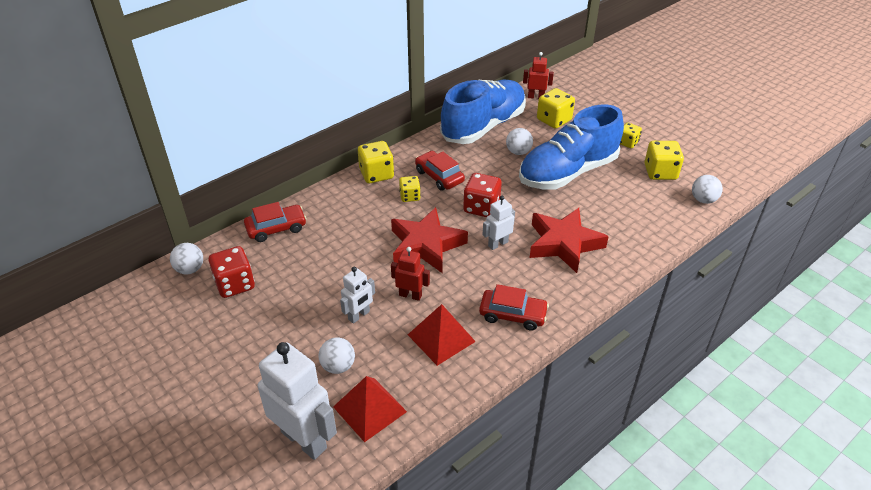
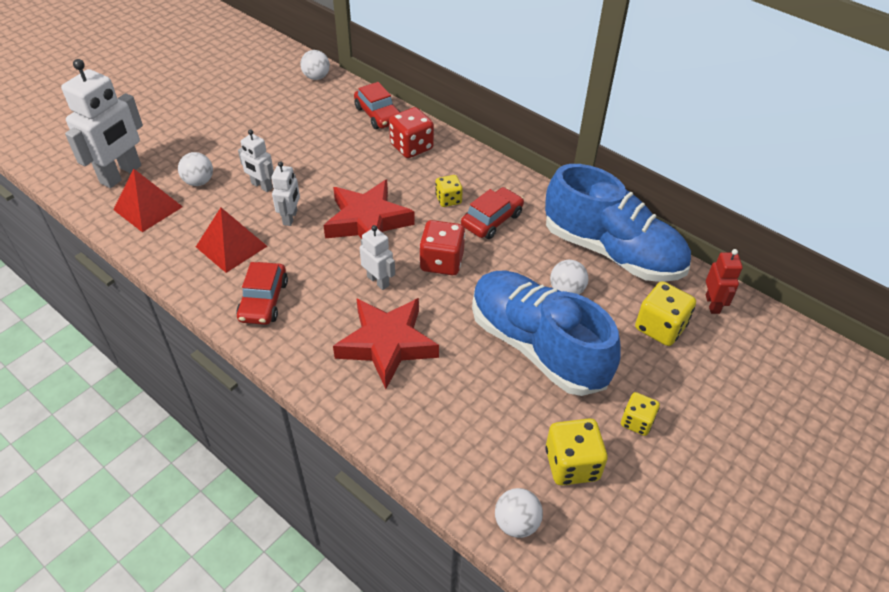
camera: 80 degrees right, 5 degrees up
(235, 284) = (299, 105): red dice -> red dice (411, 147)
(376, 174) = (481, 169): yellow dice -> none
(410, 295) = (290, 218): red robot -> white robot

